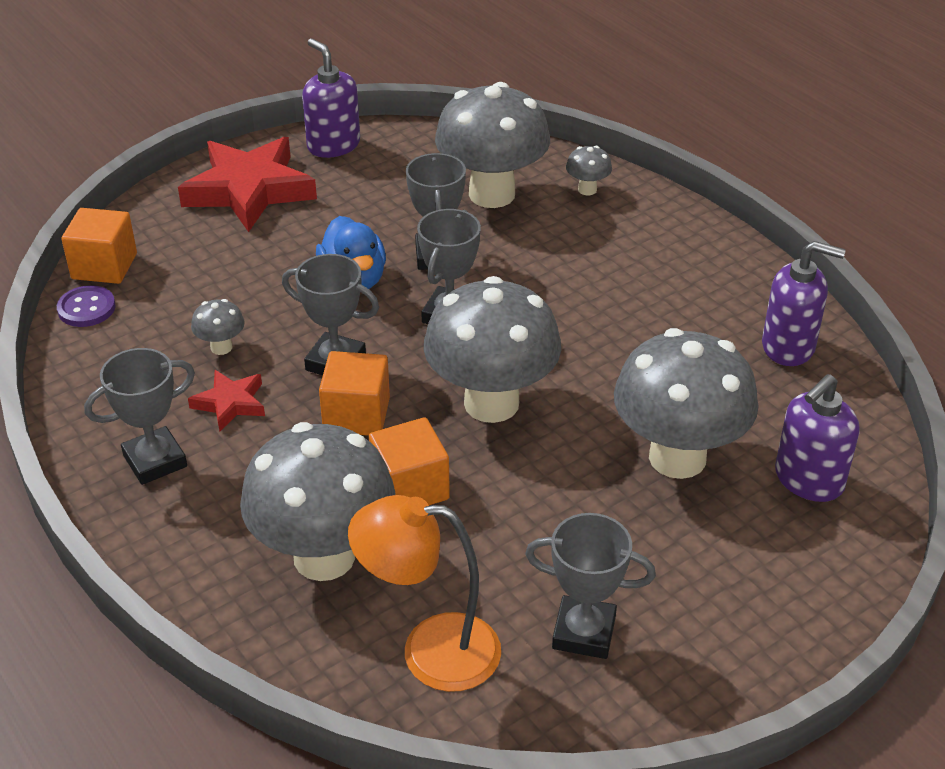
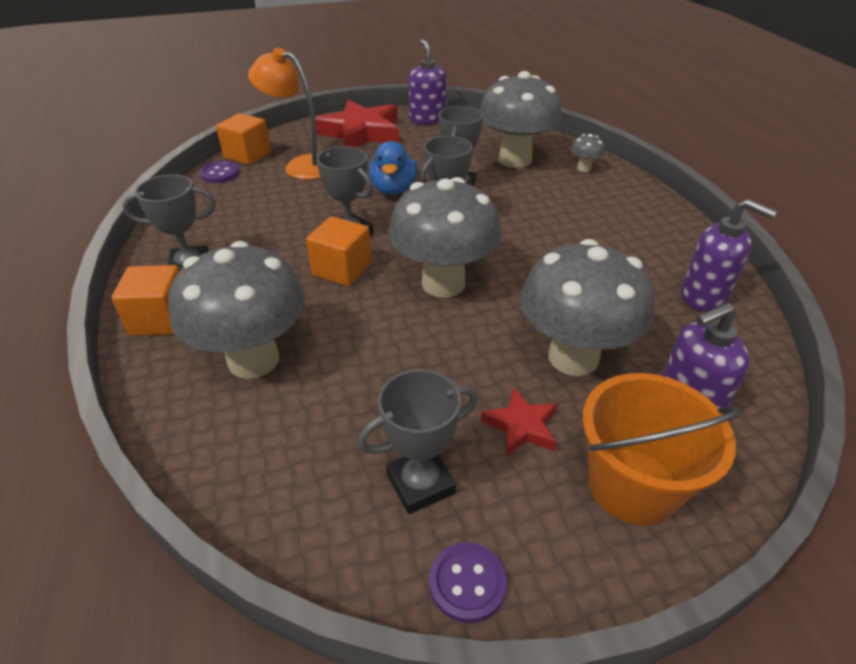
camera: 20 degrees right, 0 degrees up
(221, 347) = (283, 210): grey mushroom -> none
(230, 403) = (264, 243): red star -> red star (521, 426)
(410, 488) = (348, 327): orange cube -> orange cube (160, 319)
(430, 650) = (283, 459): orange lamp -> orange lamp (301, 166)
(584, 632) = (420, 484): grey trophy -> grey trophy turned 60 degrees counterclockwise
(671, 704) = (467, 583): none -> purple button
(783, 574) = (632, 485): none -> orange bucket

